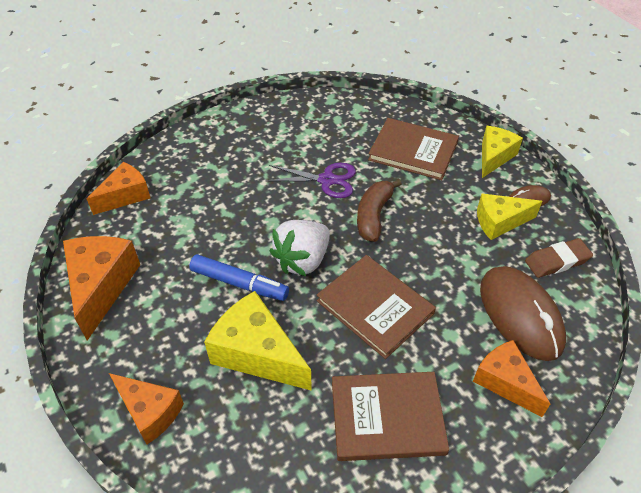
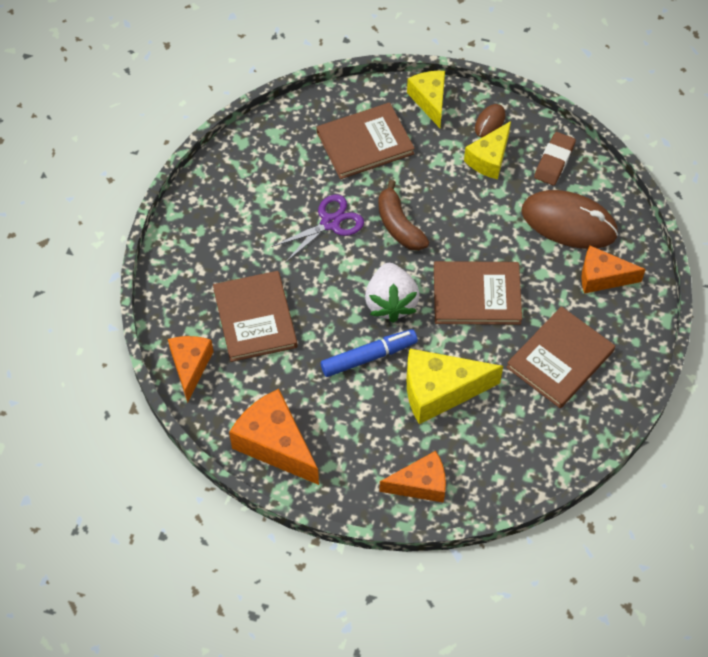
camera: 45 degrees left, 10 degrees up
(202, 199) = (255, 318): none -> brown book

